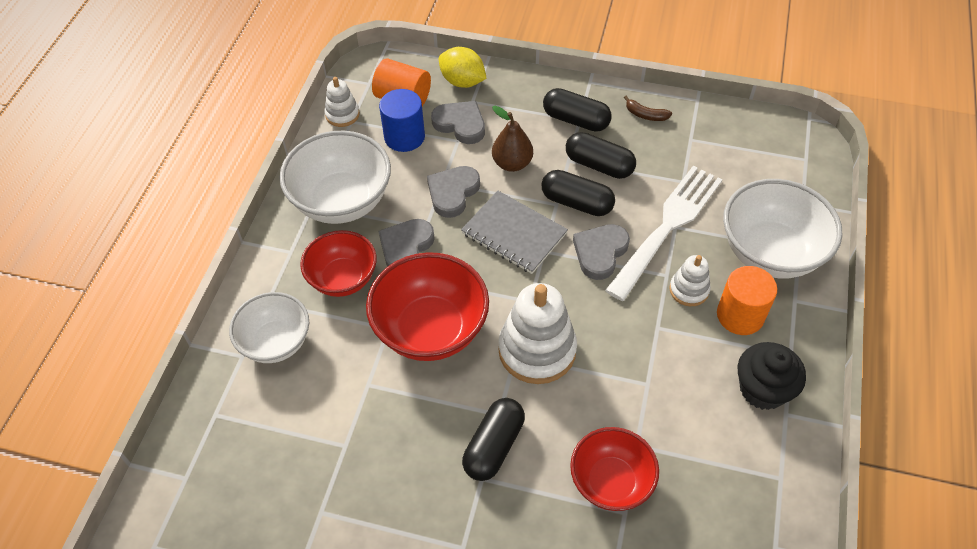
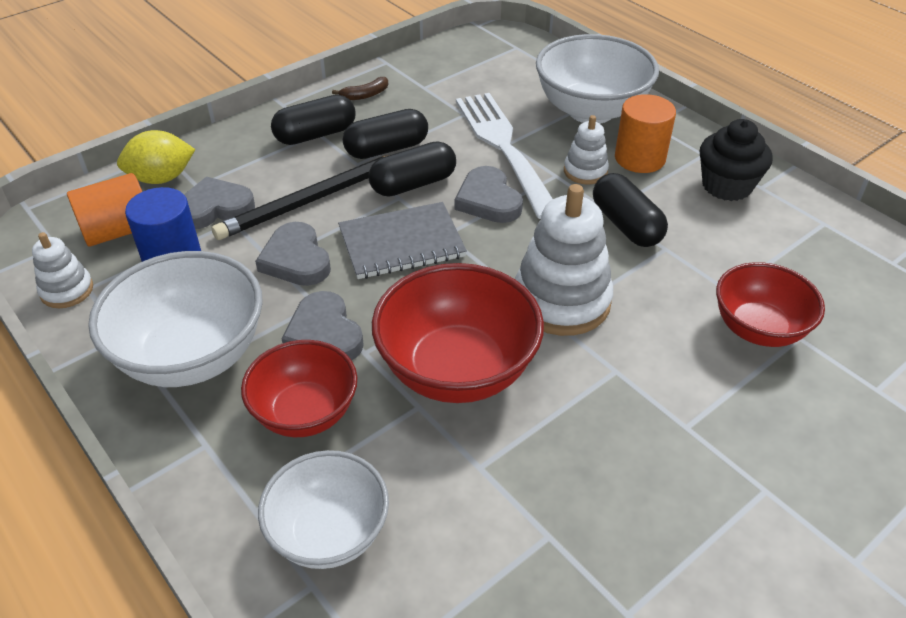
camera: 55 degrees left, 10 degrees down
(494, 446) = (653, 395): black capsule -> black capsule (626, 225)
(512, 163) = (313, 200): brown pear -> black pencil

